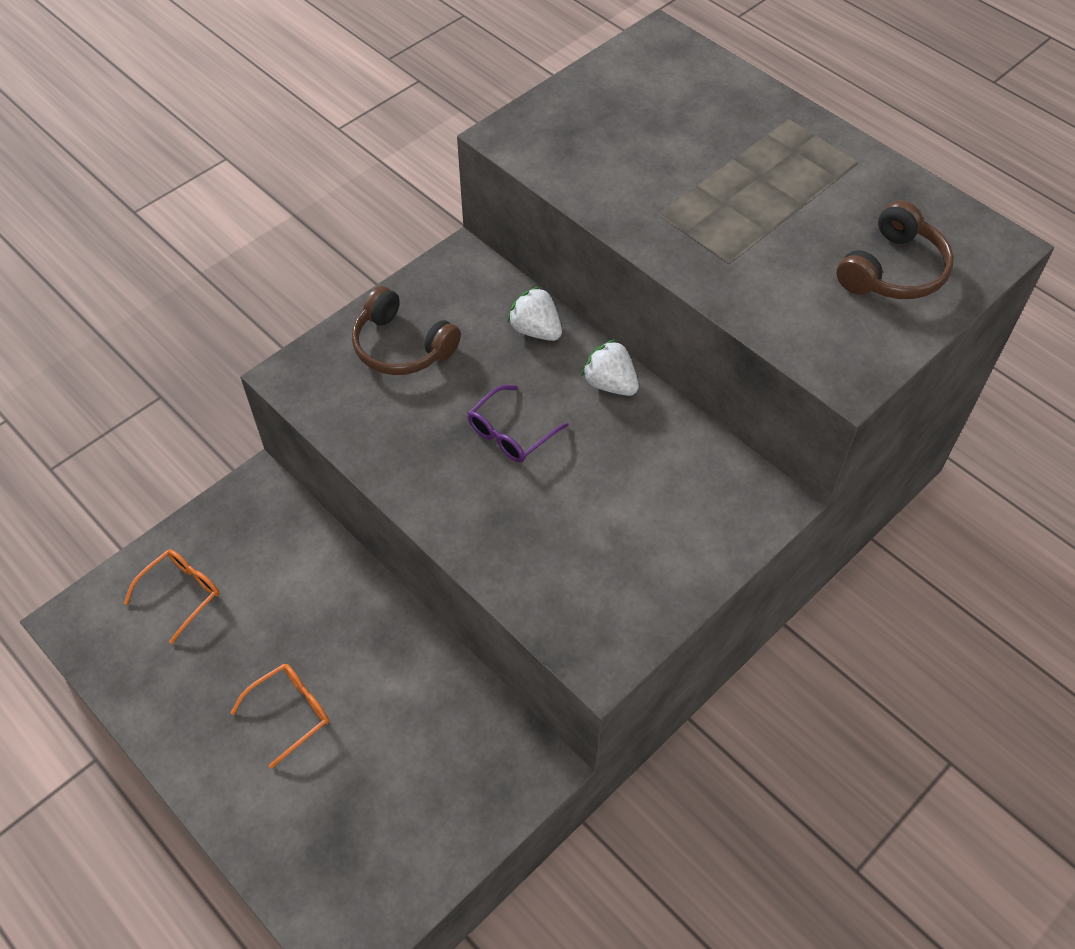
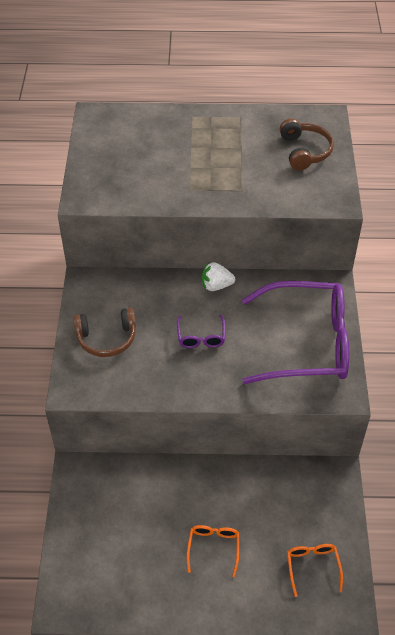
camera: 45 degrees left, 5 degrees down
(181, 593) = (98, 546): orange glasses -> orange glasses (312, 566)
(536, 330) = (157, 287): white strawberry -> none
(636, 552) = (307, 343): none -> purple glasses

